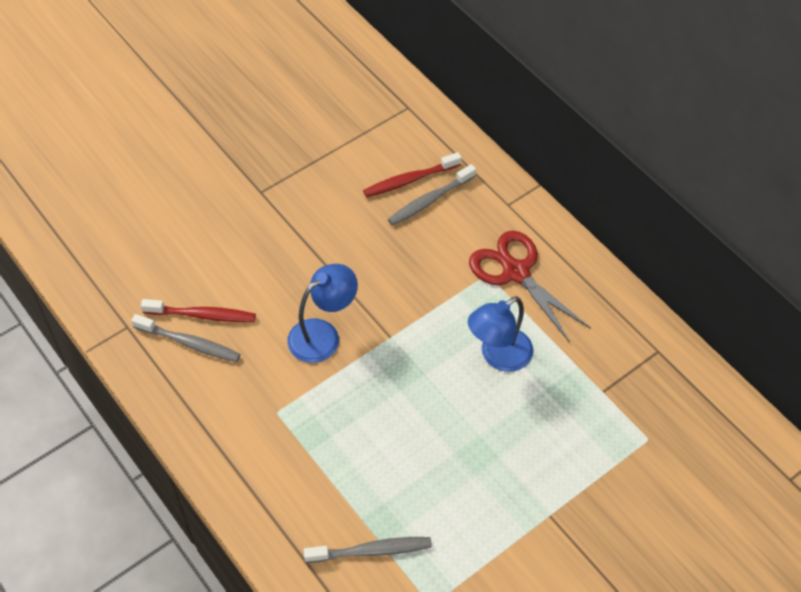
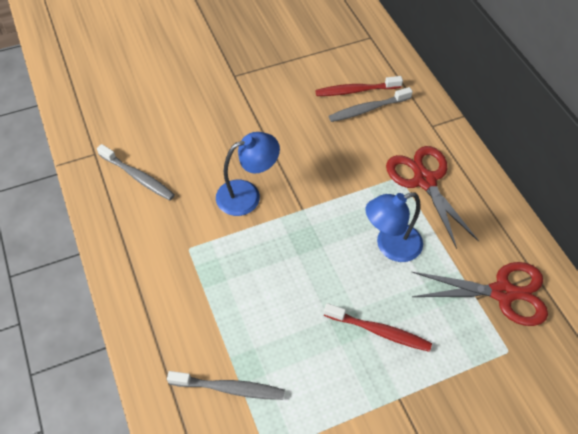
camera: 15 degrees right, 0 degrees up
(202, 315) = (156, 158): red toothbrush -> red toothbrush (379, 331)
(628, 379) = (502, 293): none -> red scissors

